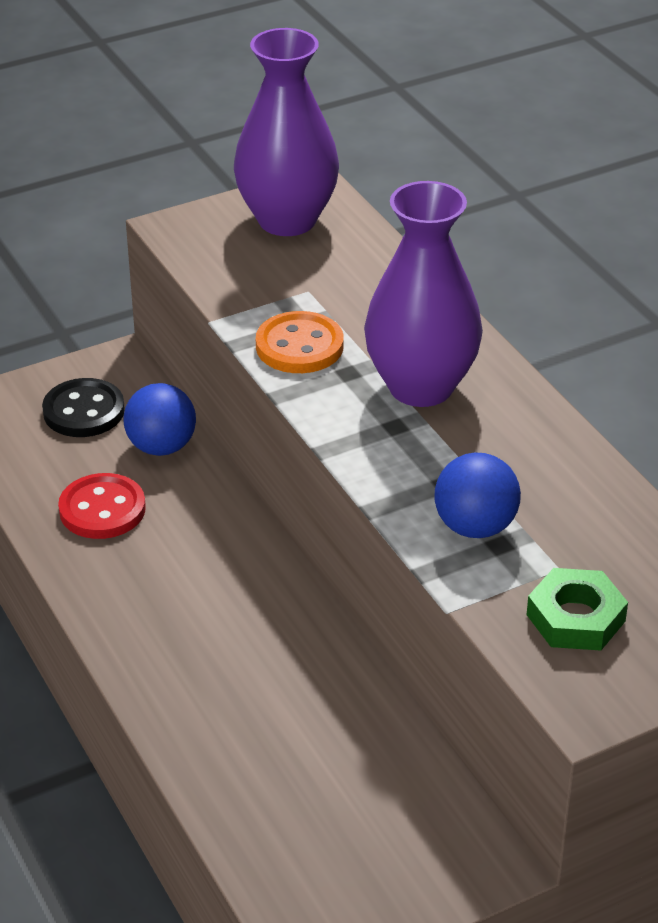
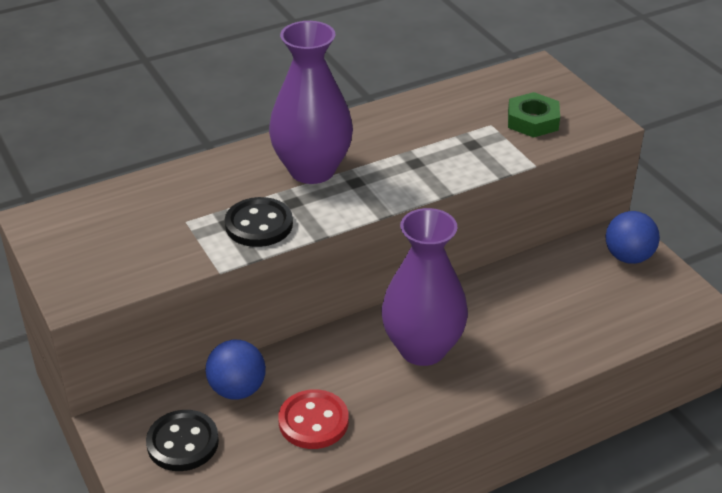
camera: 90 degrees left, 0 degrees up
(287, 220) = (81, 232): purple vase -> purple vase (422, 349)
(299, 346) = (259, 225): orange button -> black button
(475, 527) = (457, 152): blue ball -> blue ball (628, 257)

